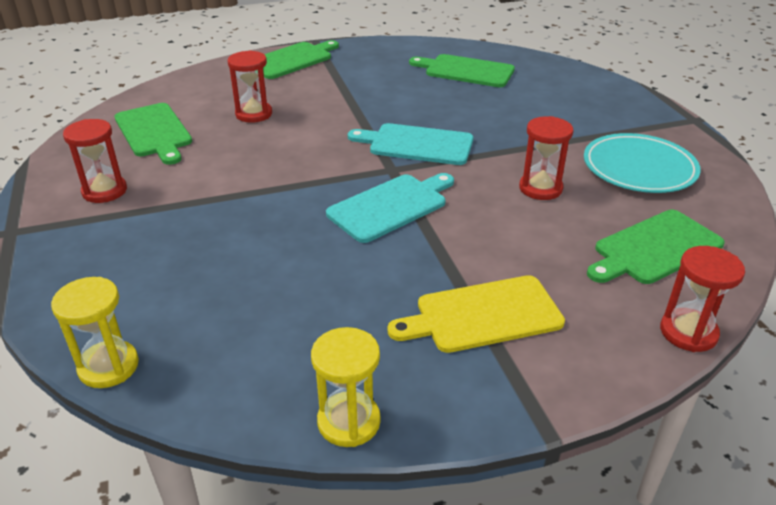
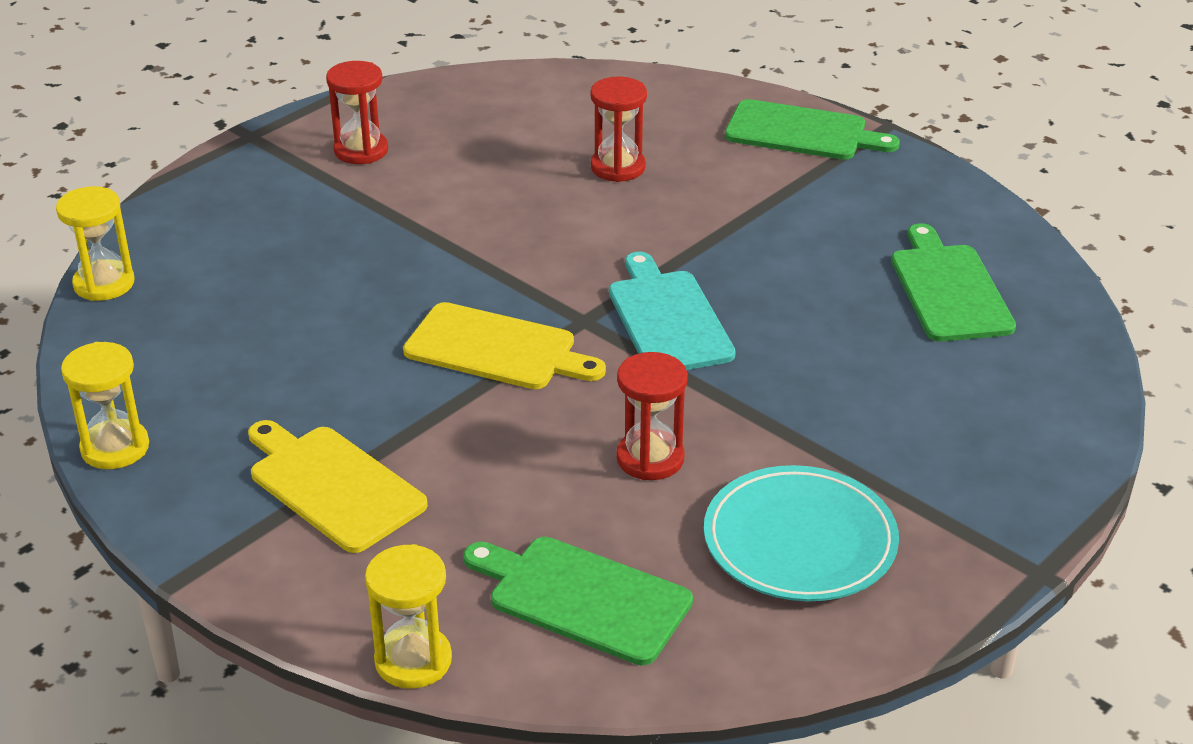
camera: 60 degrees right, 0 degrees up
(154, 132) = (506, 122): green cutting board -> none
(390, 206) = (497, 349): turquoise cutting board -> yellow cutting board
(688, 332) = (413, 660): red hourglass -> yellow hourglass

